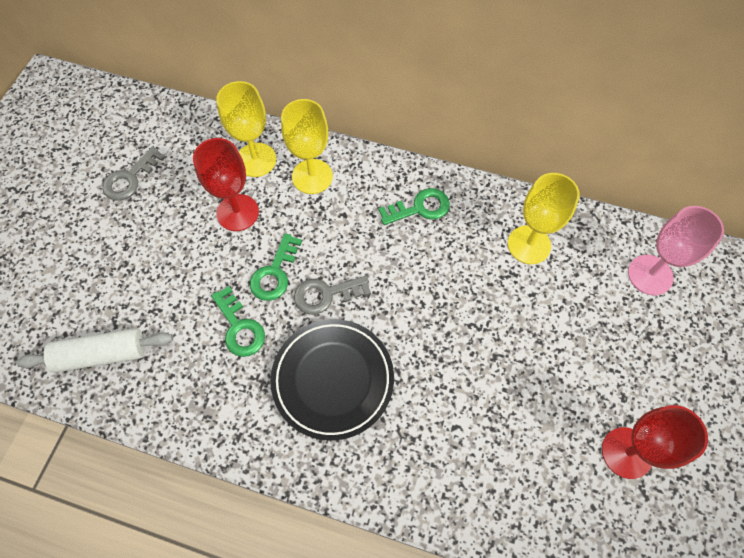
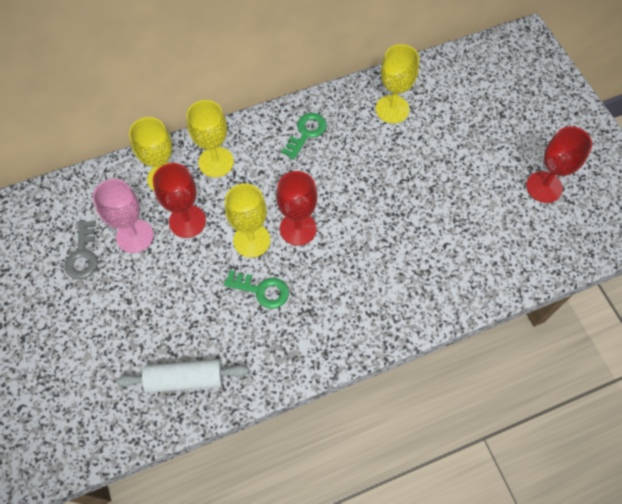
camera: 40 degrees left, 0 degrees up
(102, 355) = (185, 379): white rolling pin -> white rolling pin turned 45 degrees clockwise
(275, 273) = (251, 240): green key -> yellow goblet
(326, 294) = (298, 229): grey key -> red goblet
(333, 380) = (351, 275): black plate -> none
(650, 275) = (473, 79): pink goblet -> pink goblet (135, 236)

